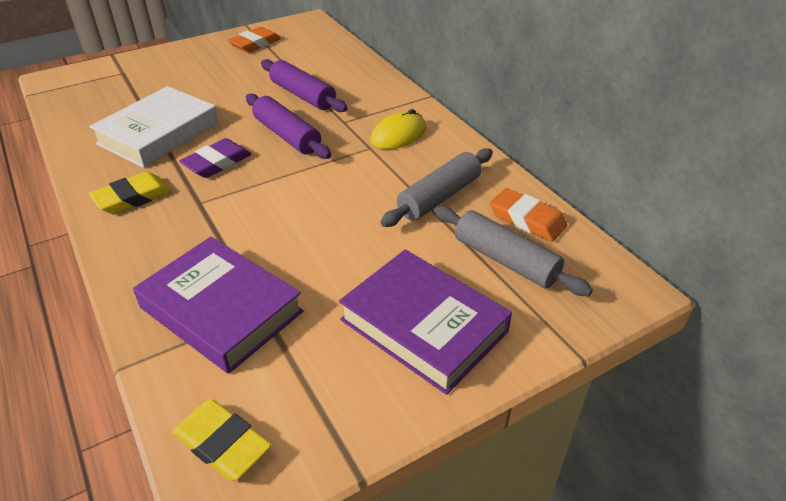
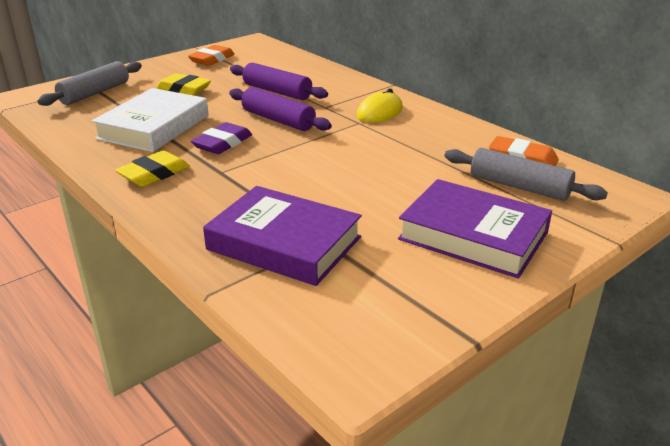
camera: 10 degrees left, 10 degrees down
(222, 443) = (337, 334): yellow eraser -> yellow eraser (184, 89)
(439, 197) = (439, 150): grey rolling pin -> grey rolling pin (95, 93)

